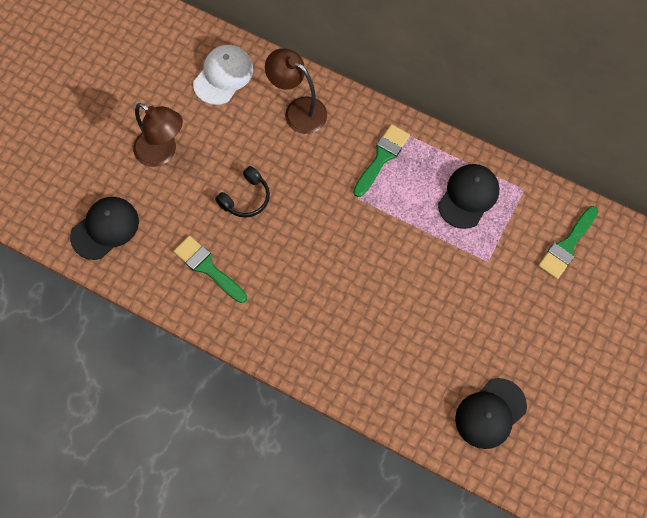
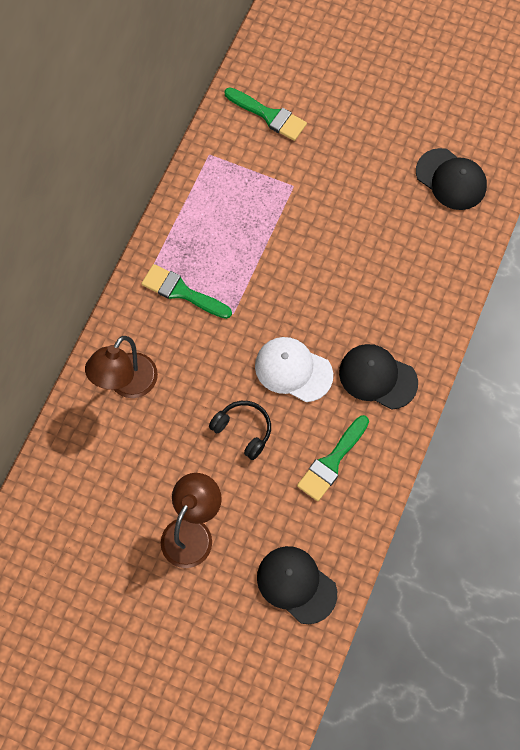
camera: 95 degrees left, 0 degrees up
(223, 76) = (83, 474): white cap -> white cap (293, 370)
(468, 196) = (222, 205): black cap -> black cap (377, 377)

